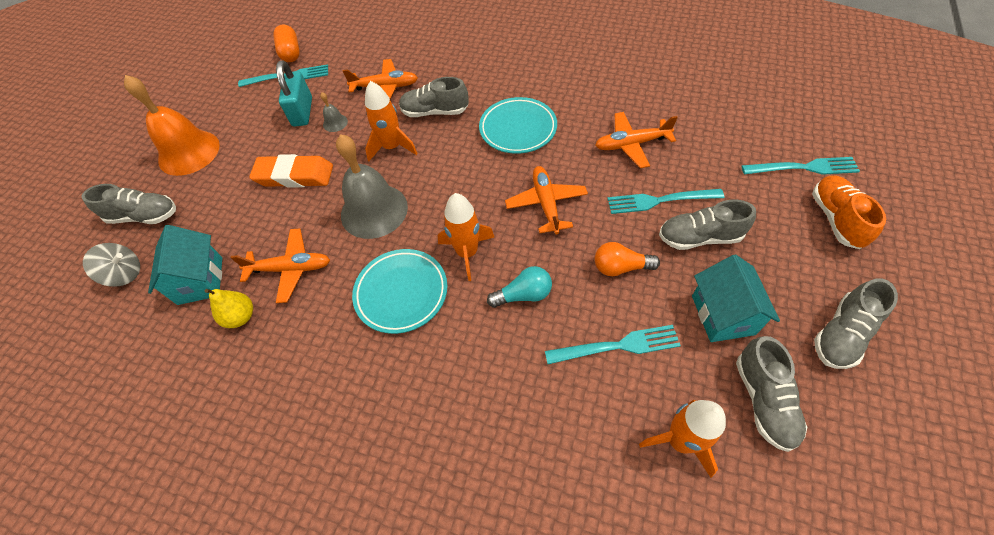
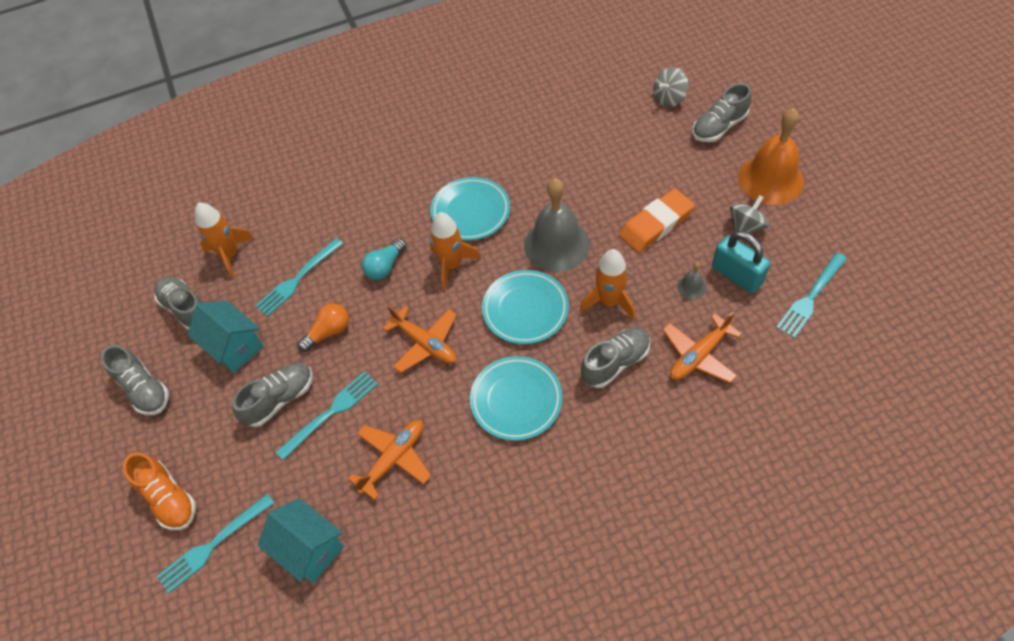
camera: 140 degrees right, 0 degrees up
(200, 280) = (614, 128): turquoise house -> turquoise house (310, 549)
(241, 317) = (557, 133): yellow pear -> none
(252, 134) = (746, 227): none -> grey spinning top
(290, 53) = (857, 324): orange capsule -> none
(291, 269) = (564, 173): orange plane -> none
(450, 179) = (525, 310): none -> turquoise plate
(842, 334) = (144, 389): grey shoe -> grey shoe turned 135 degrees clockwise

